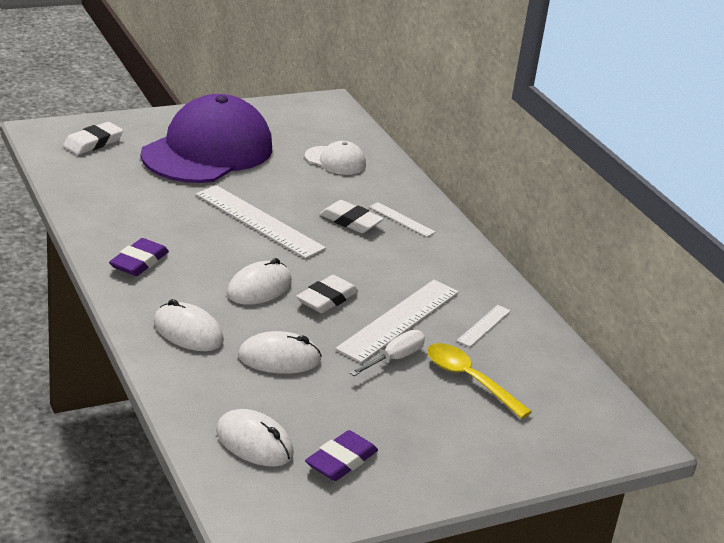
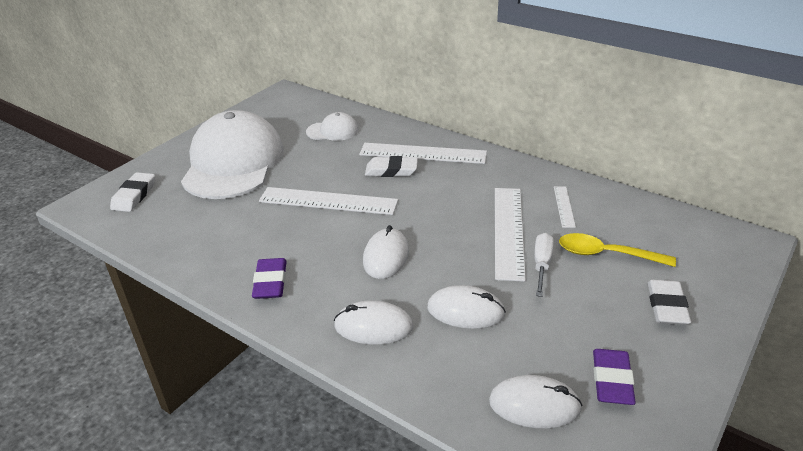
camera: 25 degrees left, 5 degrees up
(208, 151) = (233, 163): purple cap -> white cap
(279, 358) = (465, 311): white mouse -> white mouse turned 45 degrees clockwise
(327, 299) = (443, 240): white eraser -> white eraser (667, 306)
(401, 219) = (423, 153): white ruler -> white ruler, size x2.03

